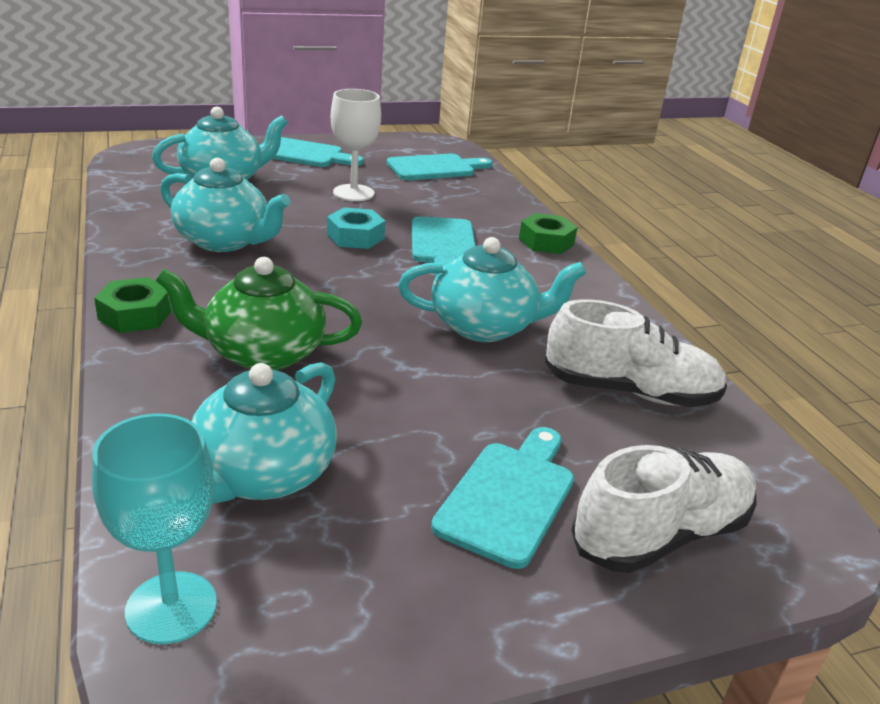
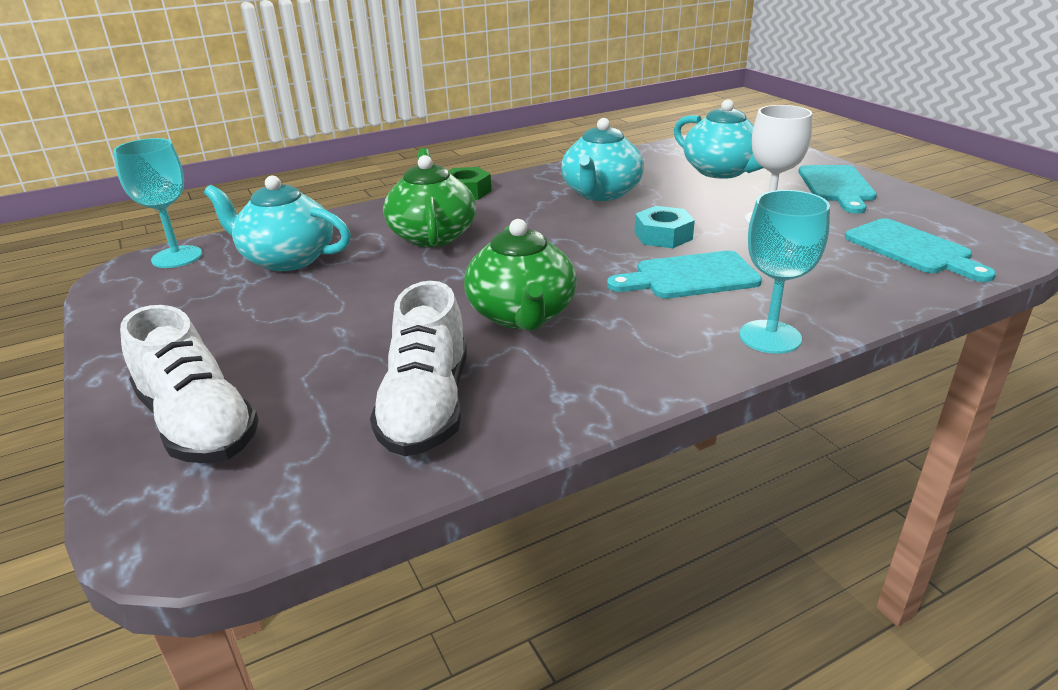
camera: 85 degrees right, 0 degrees up
(484, 326) = (522, 315): turquoise teapot -> green teapot
(509, 497) = (256, 347): turquoise cutting board -> none
(546, 242) = (770, 337): green nut -> turquoise goblet

